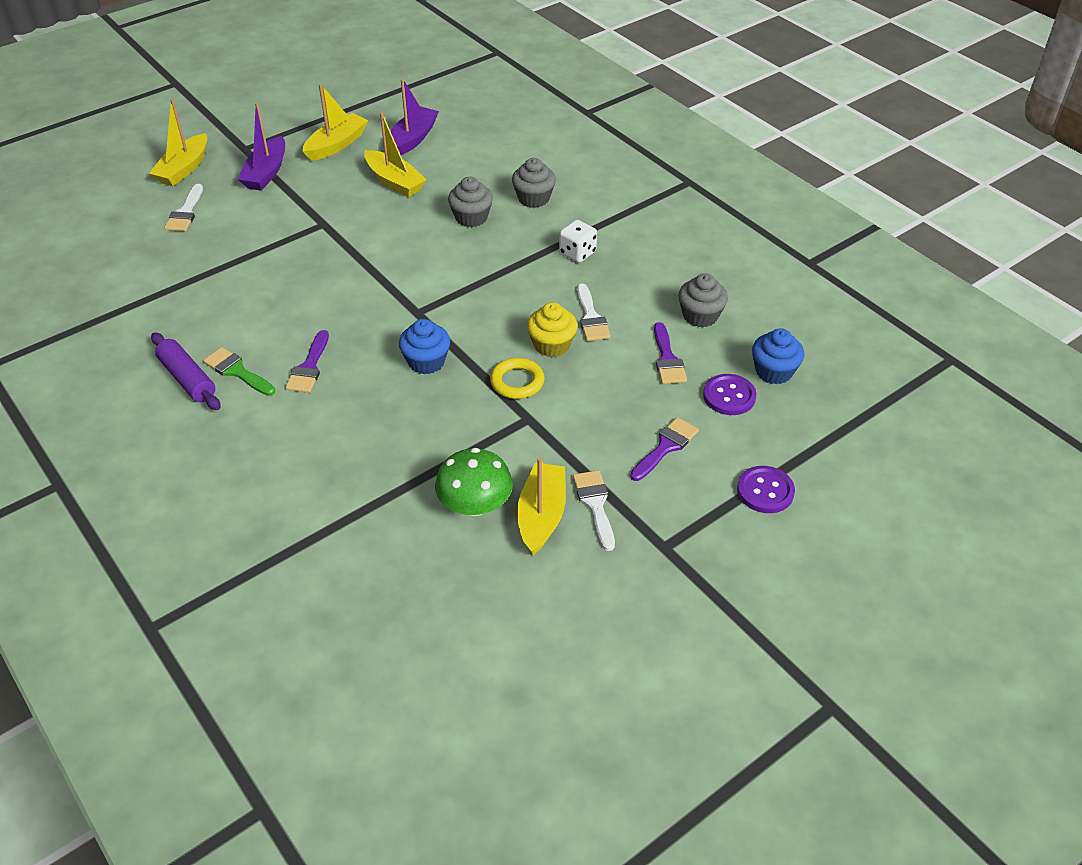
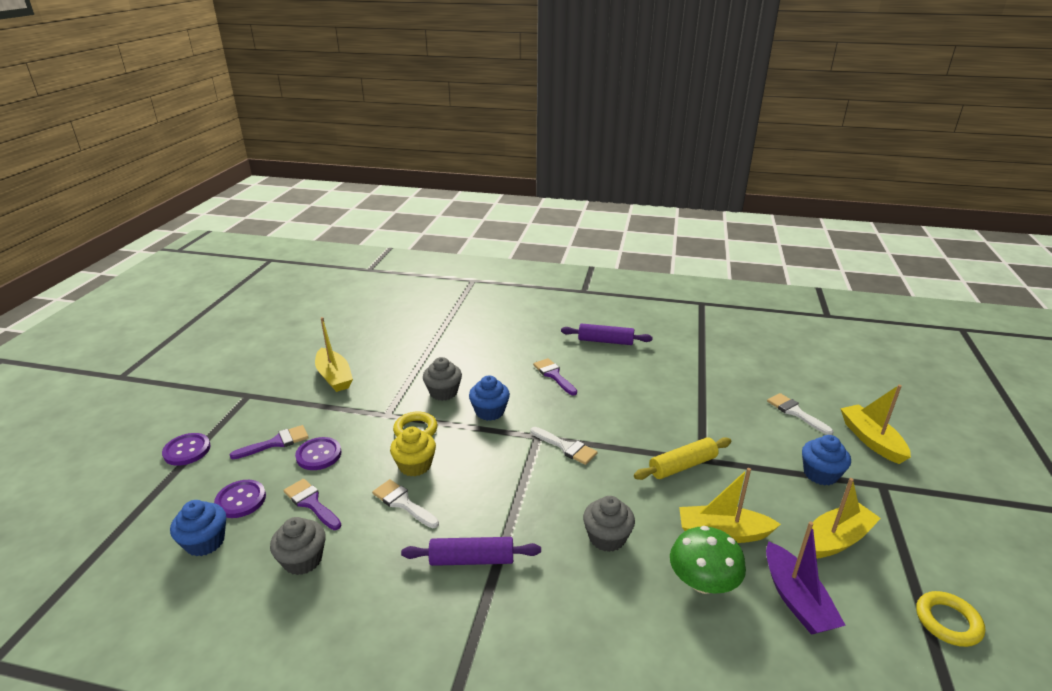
camera: 140 degrees right, 15 degrees down
(237, 371) = (588, 355): green brush -> none
(266, 173) = (820, 474): purple boat -> blue cupcake
(336, 145) = (835, 540): yellow boat -> yellow boat turned 120 degrees counterclockwise
(345, 227) = (682, 466): none -> yellow rolling pin
(356, 97) = (948, 622): none -> yellow ring
(475, 505) = (377, 365): green mushroom -> green mushroom (703, 582)
(533, 198) = (581, 601): grey cupcake -> grey cupcake (443, 392)
(577, 253) = (472, 559): white dice -> purple rolling pin
(595, 505) = (305, 394): white brush -> white brush (566, 447)
(631, 406) = (319, 455): none -> purple button
(665, 447) = (276, 443): purple brush -> purple brush turned 120 degrees counterclockwise

